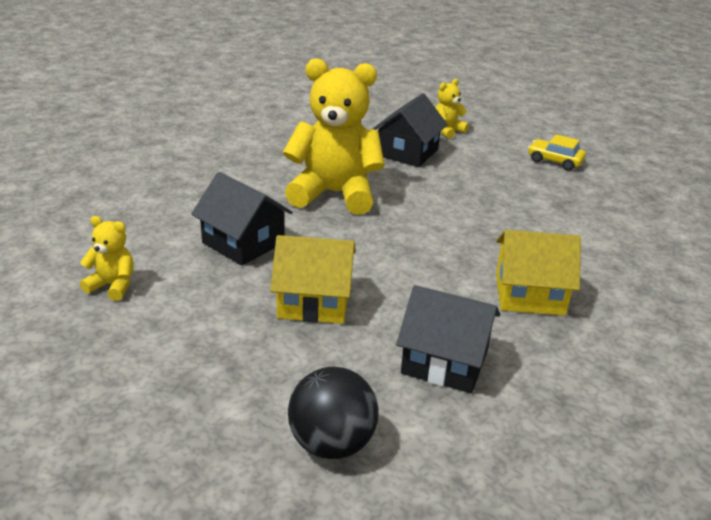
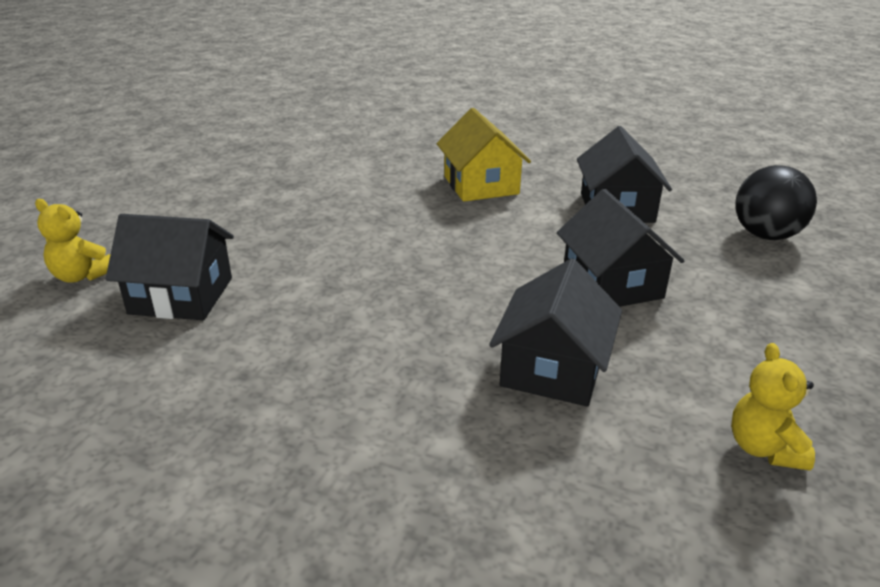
camera: 110 degrees left, 0 degrees up
(314, 301) = (612, 284): yellow house -> black house
(334, 194) = (358, 329): yellow teddy bear -> none
(554, 161) = (171, 194): yellow car -> none

